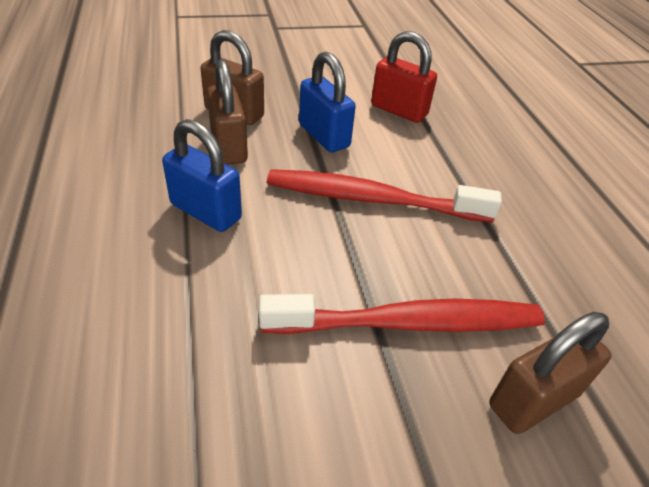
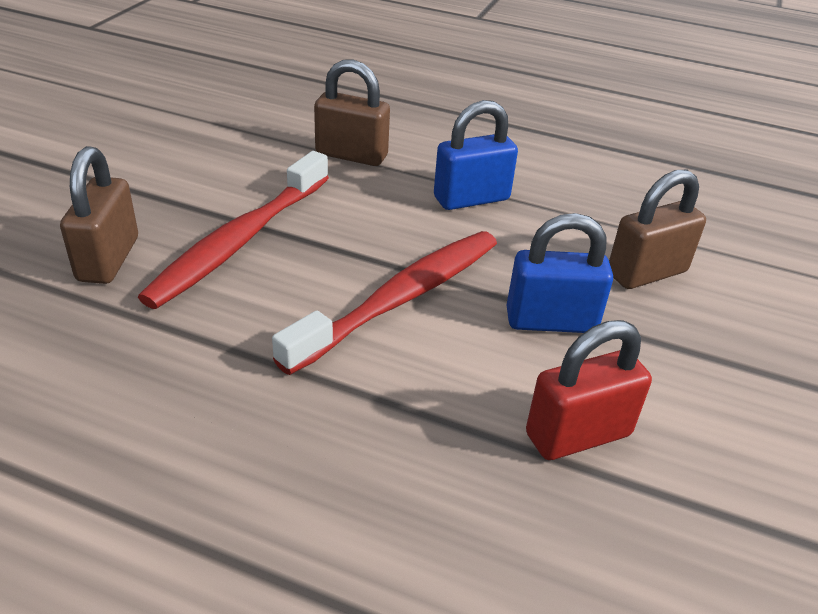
camera: 125 degrees right, 5 degrees down
(228, 147) = (571, 244): brown padlock -> brown padlock (351, 155)

